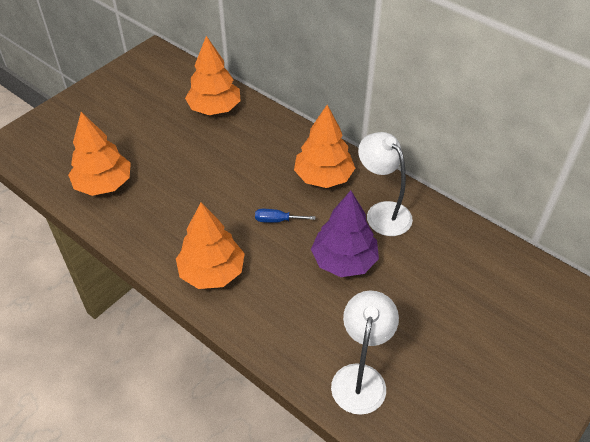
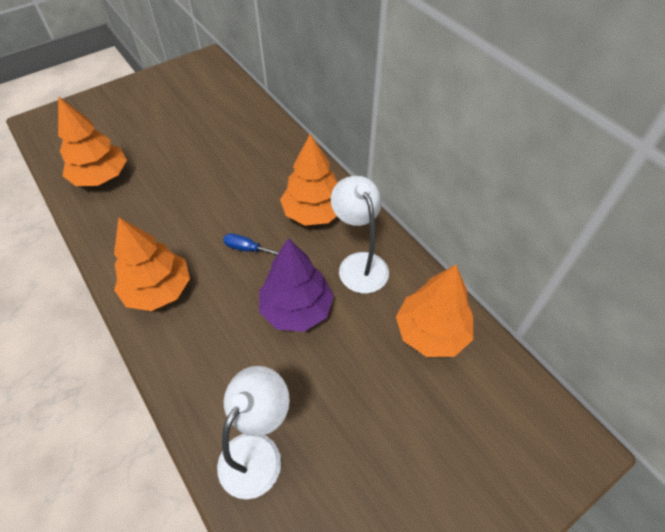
camera: 15 degrees right, 5 degrees up
(215, 108) = (238, 122): orange tree -> orange tree (431, 332)

